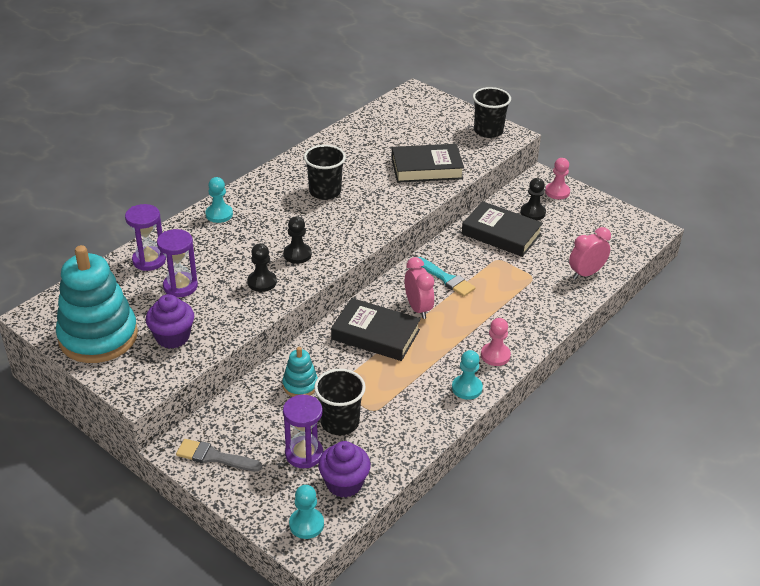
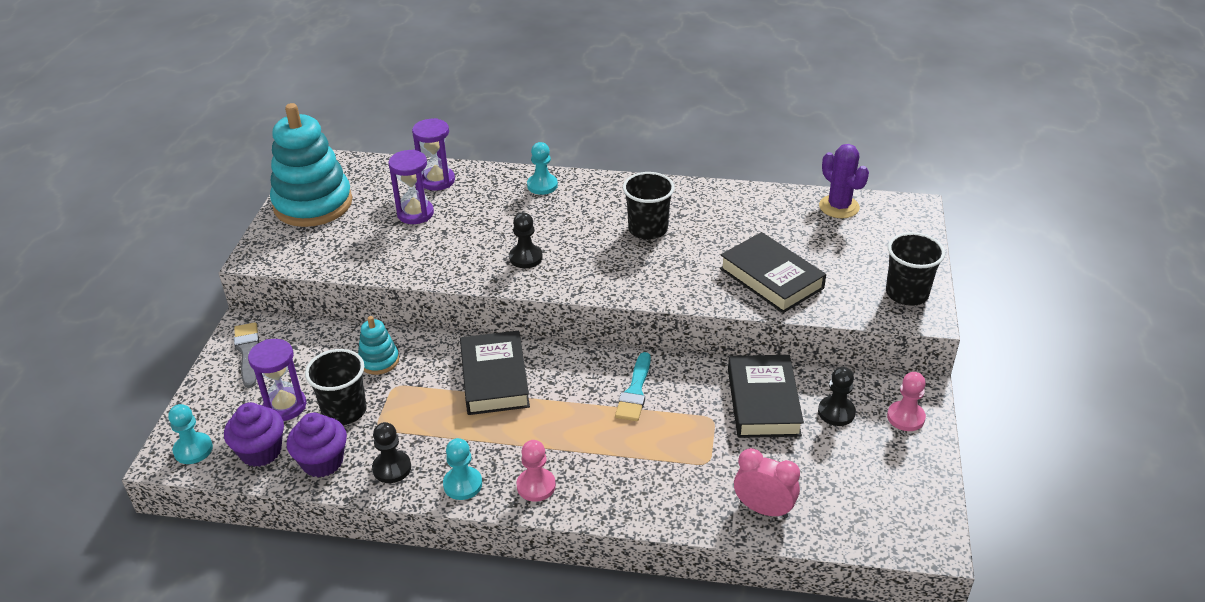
camera: 60 degrees right, 0 degrees up
(172, 337) = (342, 242): purple cupcake -> purple cupcake (322, 462)
(262, 282) = (463, 255): black pawn -> black pawn (392, 468)
(385, 114) = (839, 207): none -> purple cactus
(418, 308) = (564, 391): pink clock -> none

